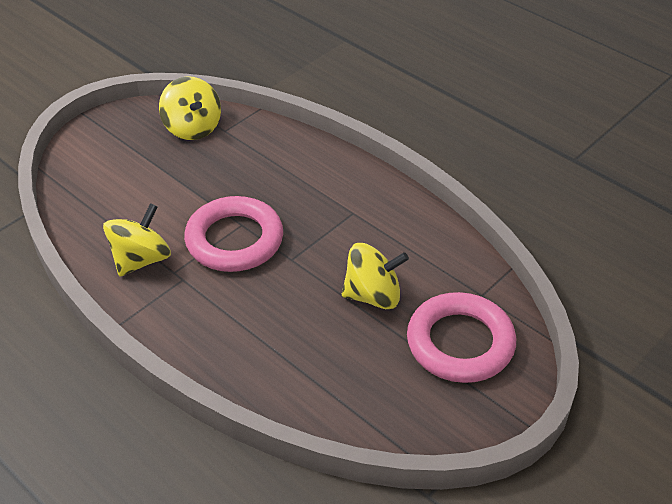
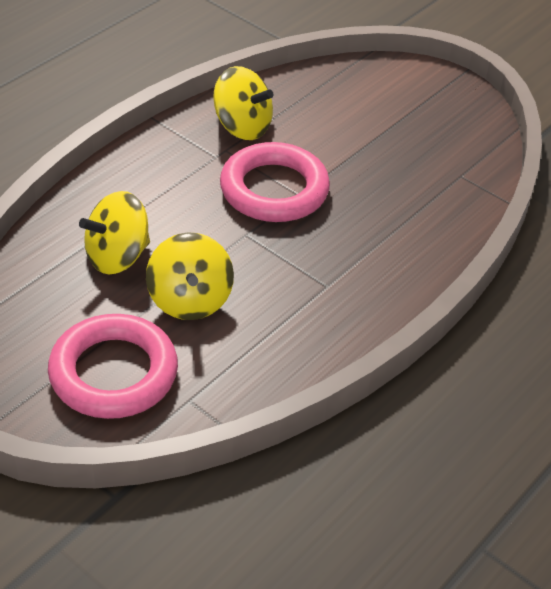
camera: 85 degrees right, 0 degrees up
(192, 128) = (459, 150): yellow spinning top -> yellow spinning top (117, 256)

